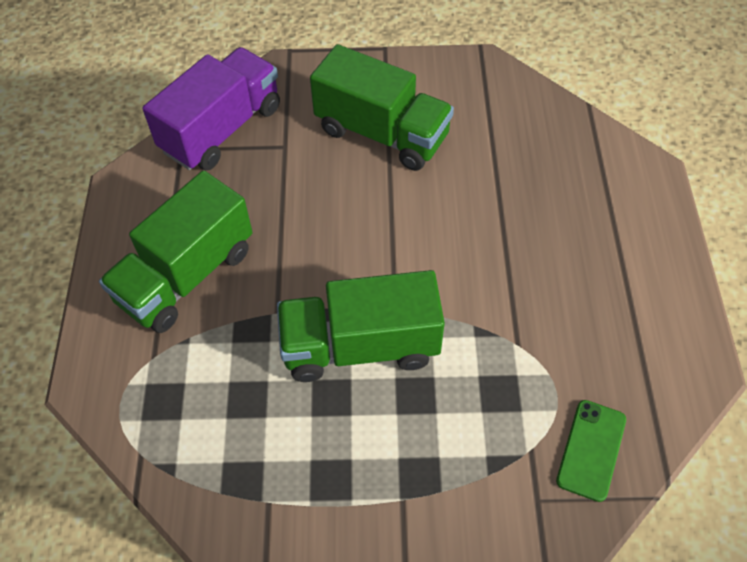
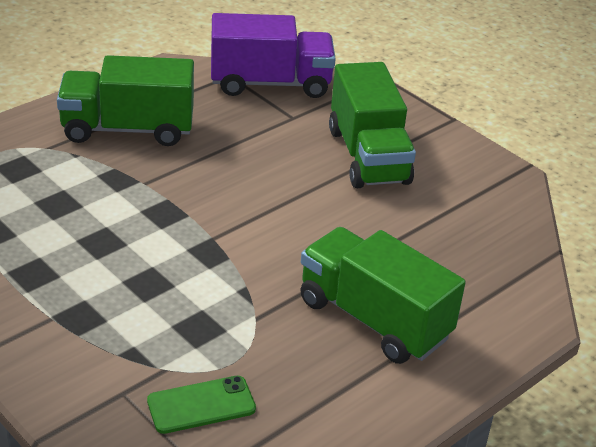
camera: 45 degrees right, 20 degrees down
(360, 346) = (160, 236): green truck -> green truck (373, 319)

